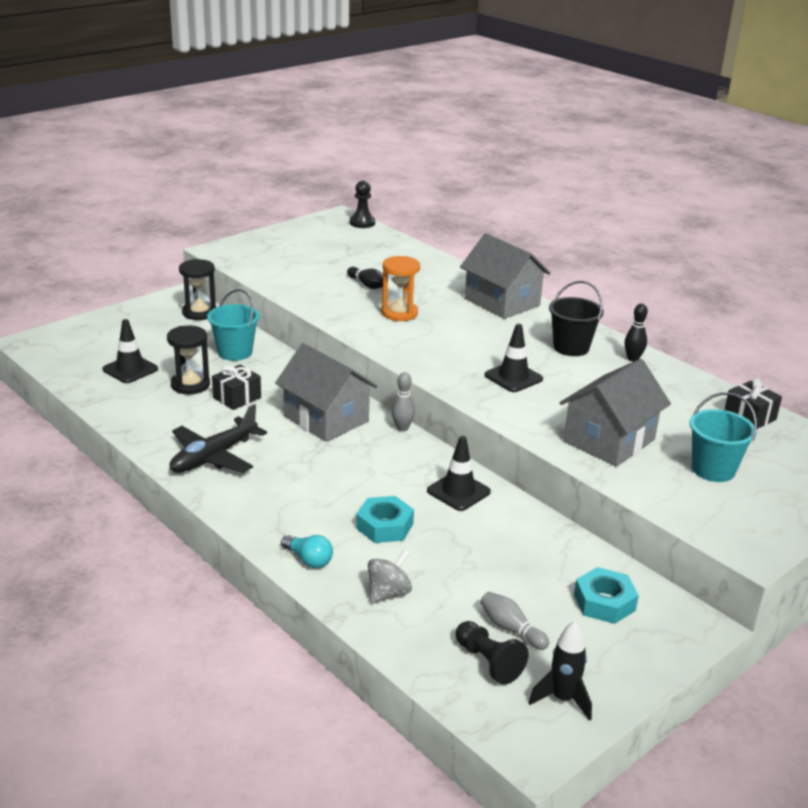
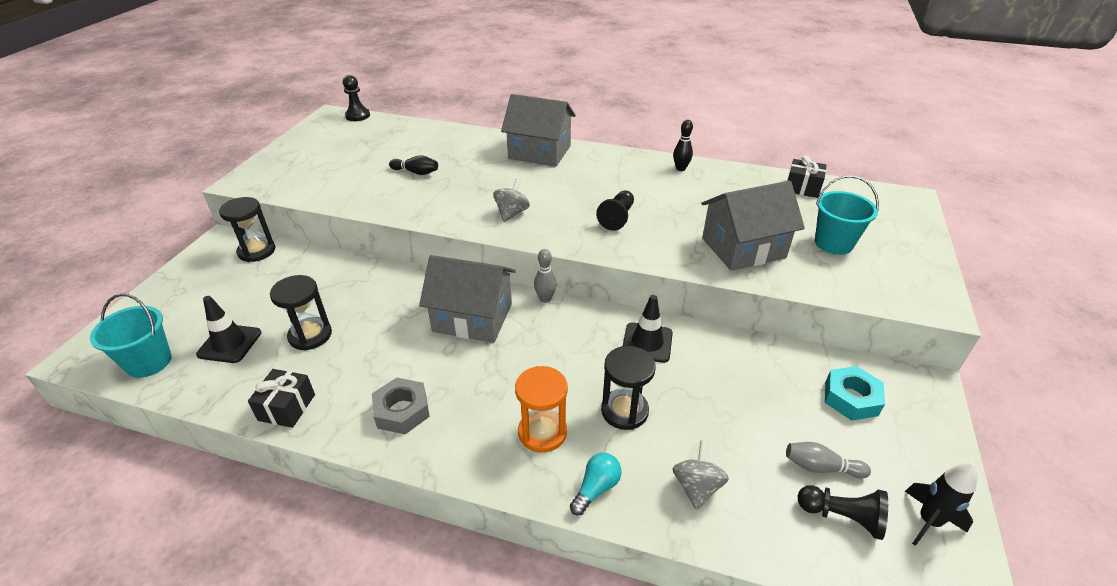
camera: 30 degrees left, 10 degrees up
(213, 457) = (402, 411): black plane -> grey nut
(235, 352) = (327, 281): turquoise bucket -> turquoise bucket (149, 362)
(237, 398) = (370, 330): black gift -> black gift (287, 407)
(309, 560) = (596, 488): turquoise light bulb -> turquoise light bulb turned 60 degrees counterclockwise
(384, 526) = (624, 411): turquoise nut -> black hourglass
(399, 313) = (468, 190): orange hourglass -> orange hourglass (542, 432)
(418, 343) = (512, 213): none -> grey spinning top
(513, 377) = (617, 218): black traffic cone -> black pawn
(571, 347) = (629, 174): black bucket -> none
(609, 440) = (743, 248): grey house -> grey house turned 60 degrees clockwise

